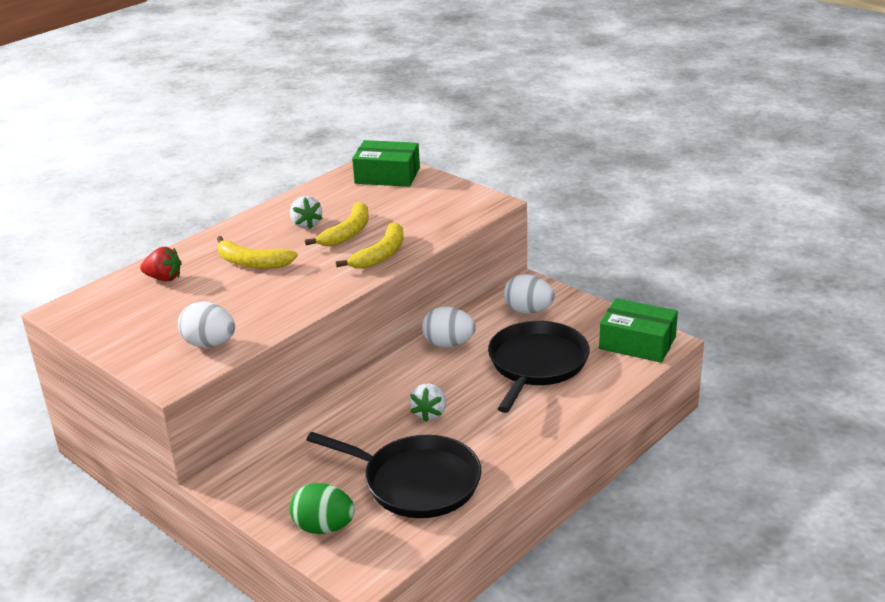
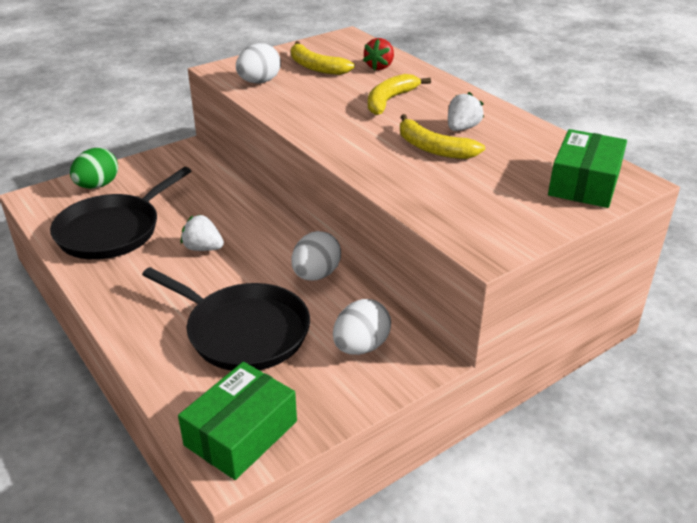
camera: 100 degrees right, 5 degrees up
(306, 224) = (462, 128): white strawberry -> white strawberry turned 135 degrees clockwise
(381, 255) = (374, 162): yellow banana -> yellow banana (316, 67)

